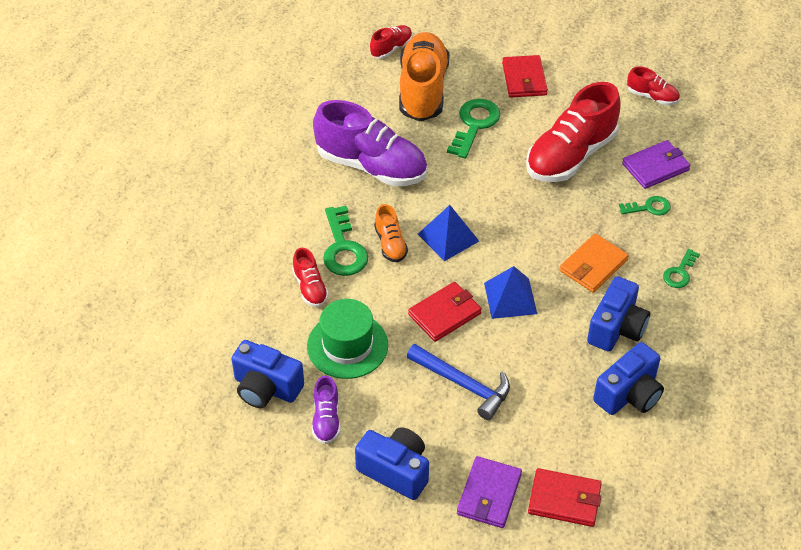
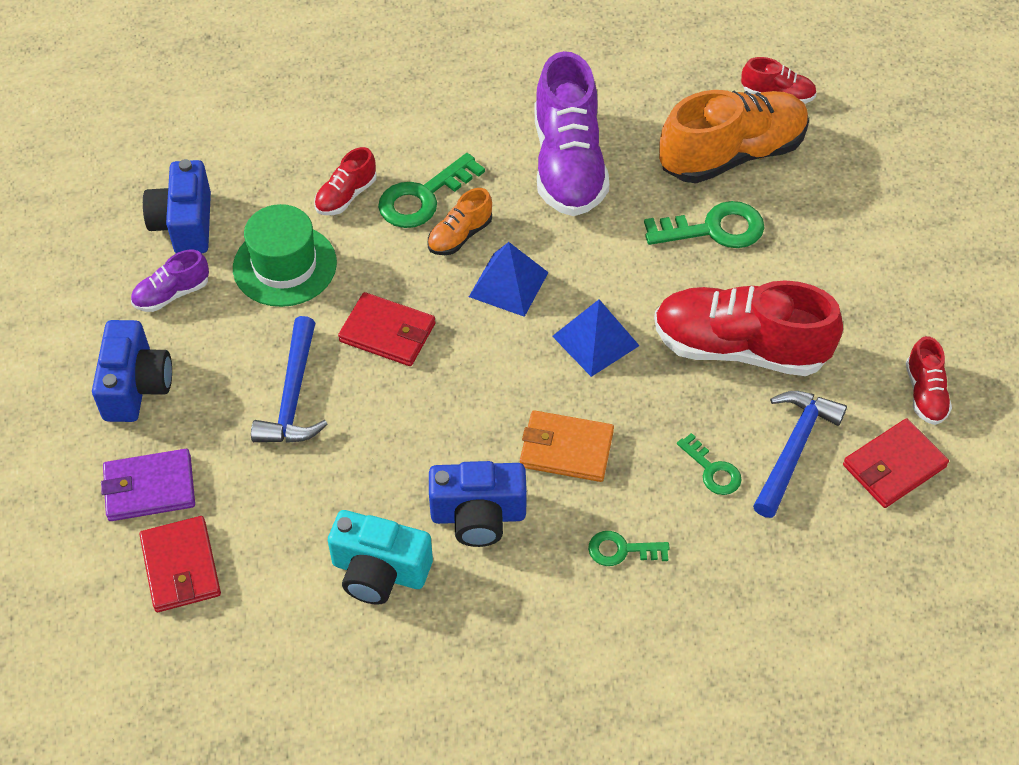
camera: 60 degrees right, 5 degrees up
(510, 298) = (454, 385): blue pyramid -> blue pyramid (595, 340)
(524, 79) = (837, 243): red wallet -> red wallet (893, 466)
(629, 394) = (379, 571): blue camera -> turquoise camera
(655, 167) = (793, 449): purple wallet -> blue hammer

